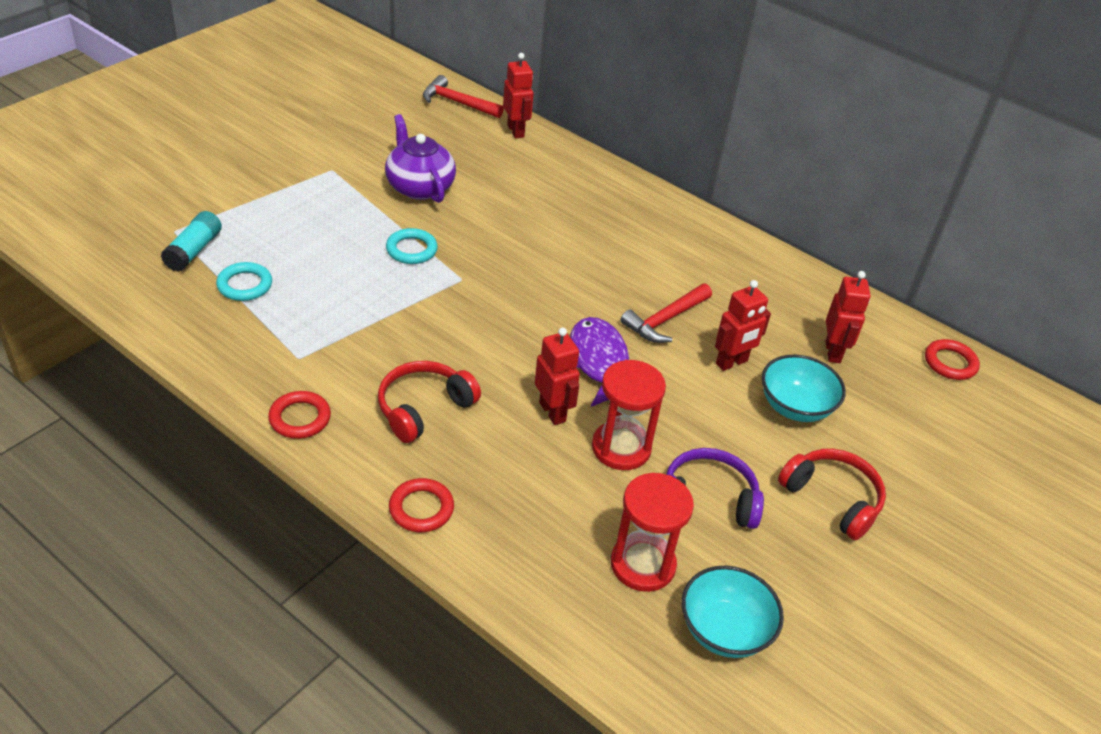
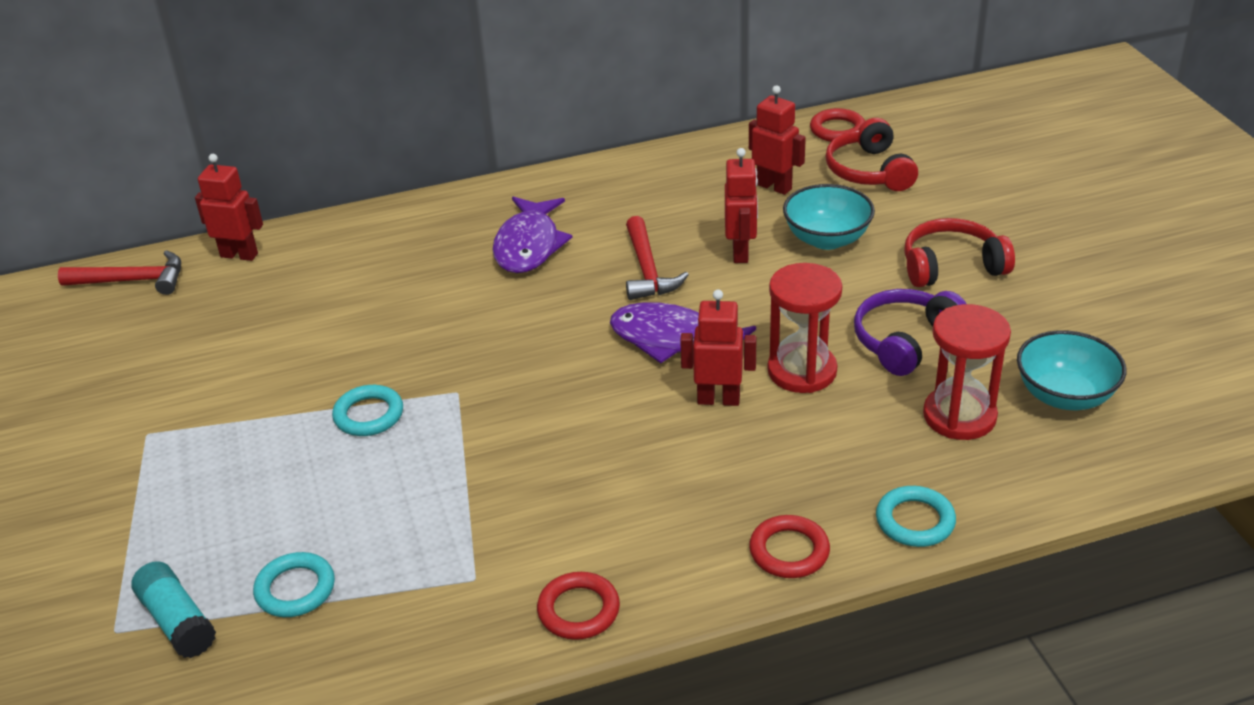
camera: 50 degrees left, 5 degrees down
(419, 187) = (260, 368): purple teapot -> none
(423, 408) = (641, 497): red headphones -> red headphones (869, 171)
(457, 103) = (133, 280): red hammer -> red hammer turned 150 degrees counterclockwise
(501, 574) = (915, 521): none -> turquoise ring
(639, 250) = (529, 245): none -> purple fish

